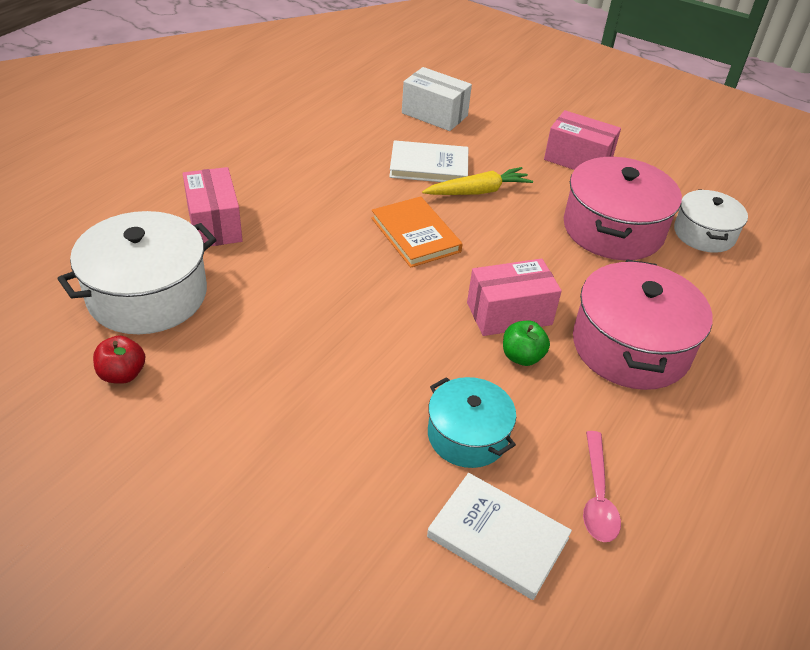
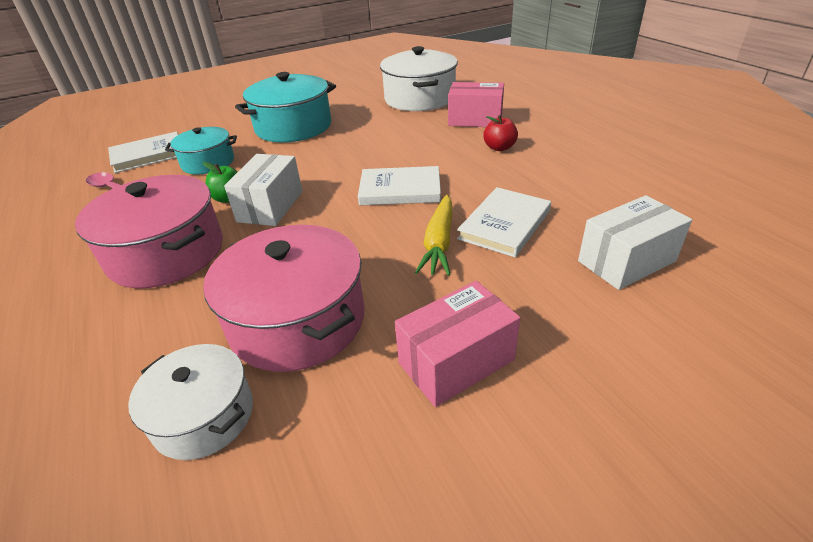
camera: 125 degrees right, 5 degrees down
(122, 374) = (365, 91): red apple -> red apple (499, 148)
(310, 399) = (293, 127): none -> turquoise pot
(415, 235) = (400, 190): orange book -> white book
(509, 314) = (270, 206): pink box -> white box

